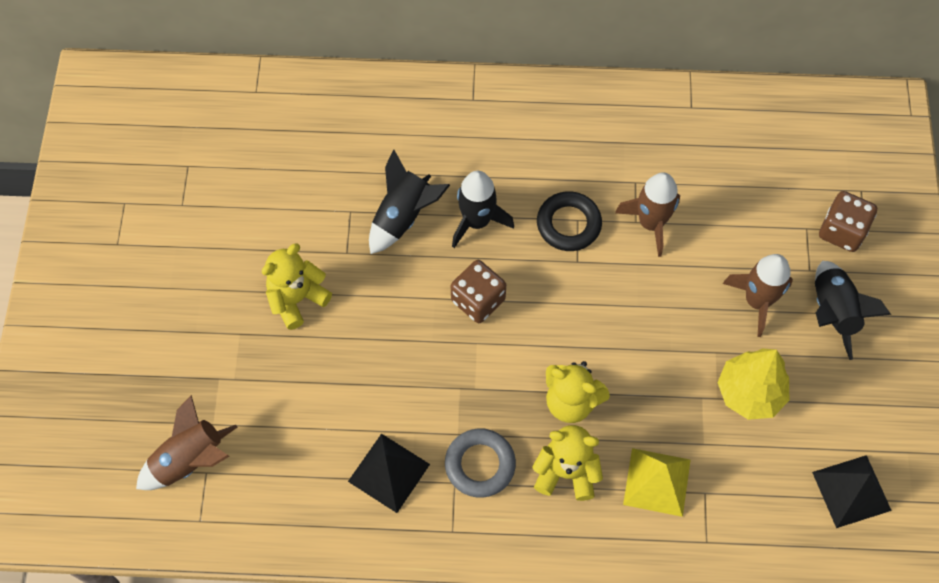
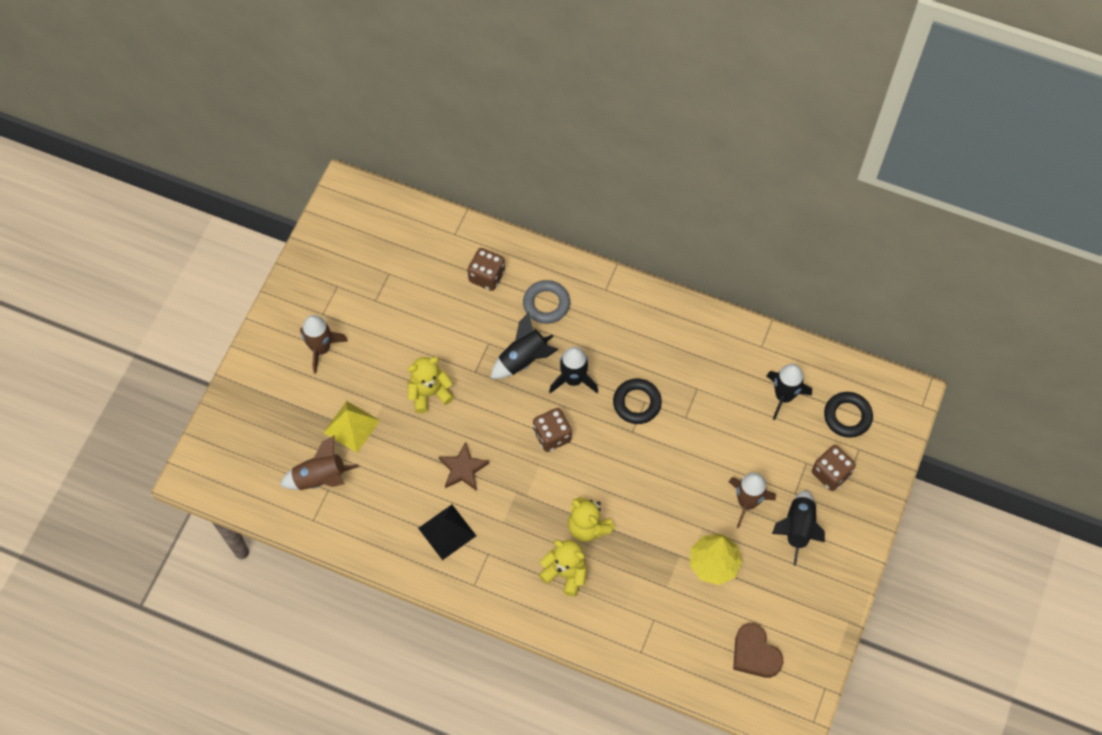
camera: 20 degrees right, 0 degrees up
(316, 130) = (487, 276): none -> brown dice
(378, 382) = (463, 469): none -> brown star
(480, 465) = (509, 548): grey ring -> grey ring (546, 304)
(651, 223) = (695, 422): brown rocket -> brown rocket (321, 349)
(657, 482) = (624, 601): yellow pyramid -> yellow pyramid (351, 426)
(744, 157) = (784, 396): none -> black rocket
(830, 156) = (847, 416): none -> black ring
(851, 491) = (755, 654): black pyramid -> brown heart

